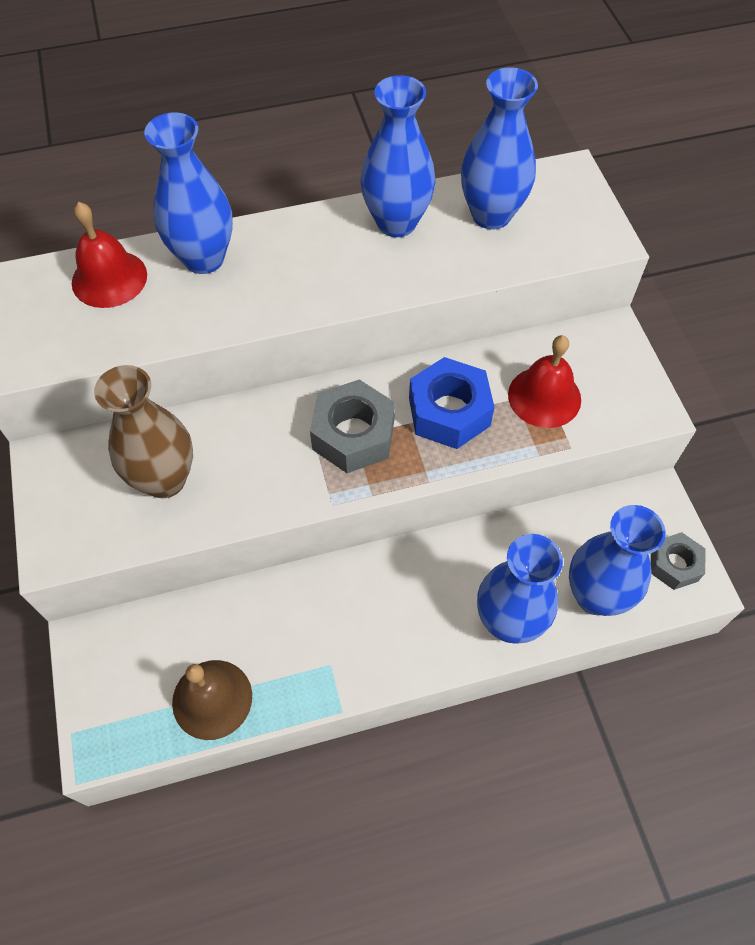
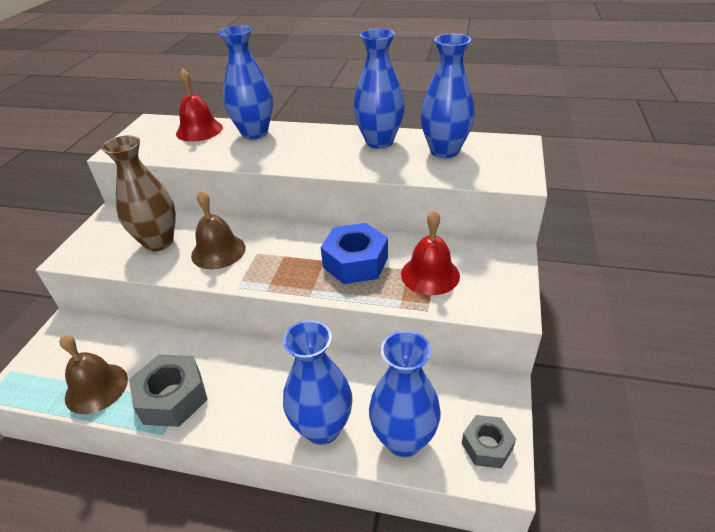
camera: 30 degrees right, 20 degrees down
(262, 462) = (218, 251): none -> brown bell
(353, 435) = (283, 255): grey nut -> grey nut (172, 397)

